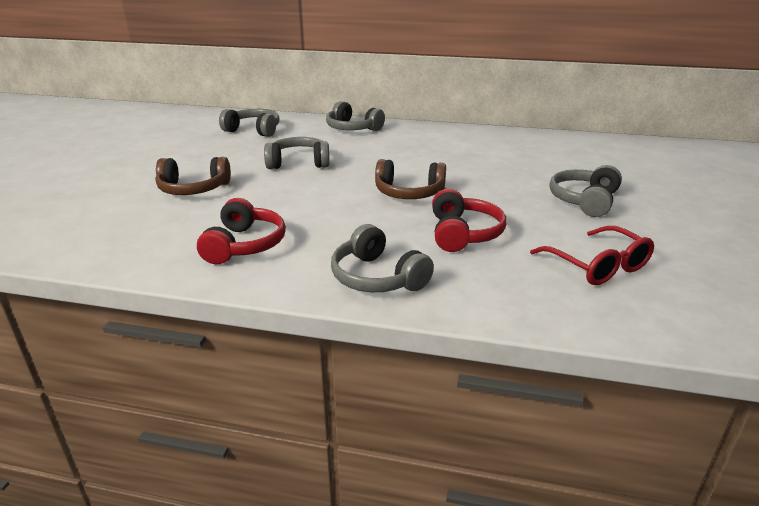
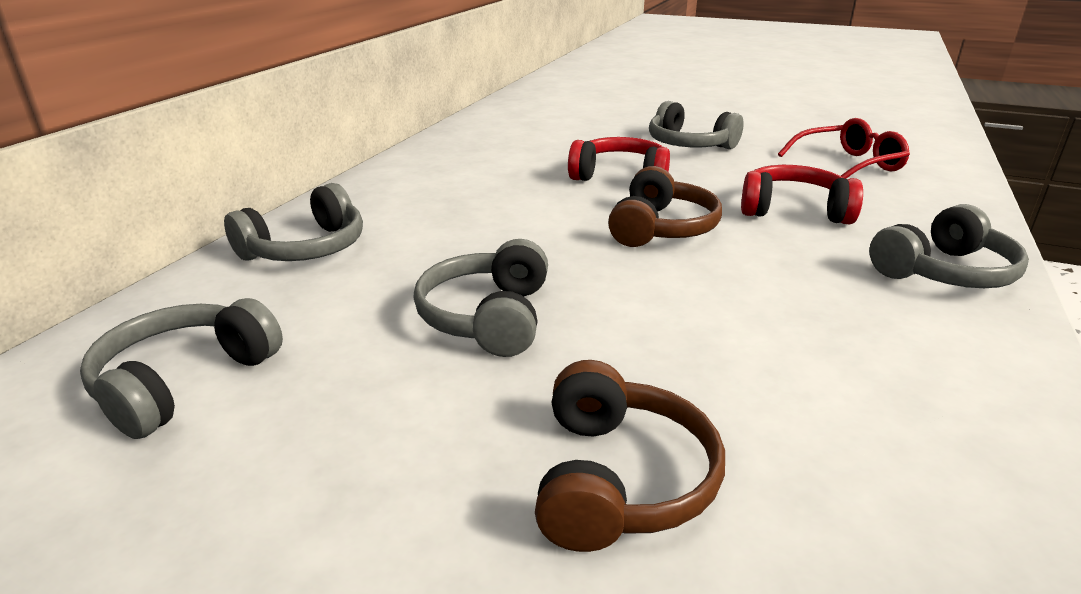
camera: 80 degrees left, 0 degrees up
(244, 245) = (902, 385): red headphones -> red headphones (620, 177)

